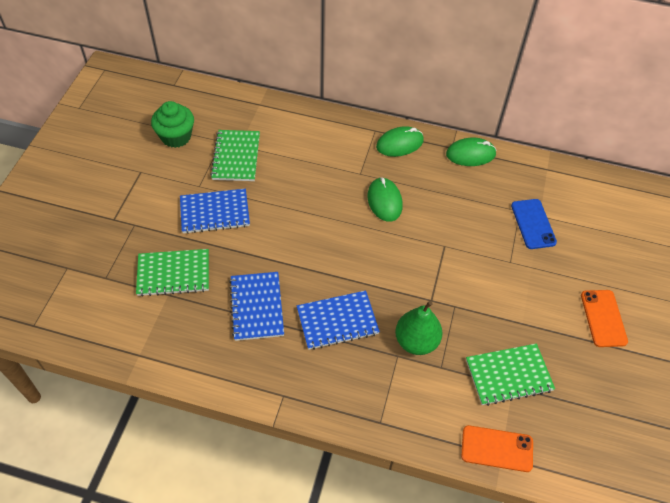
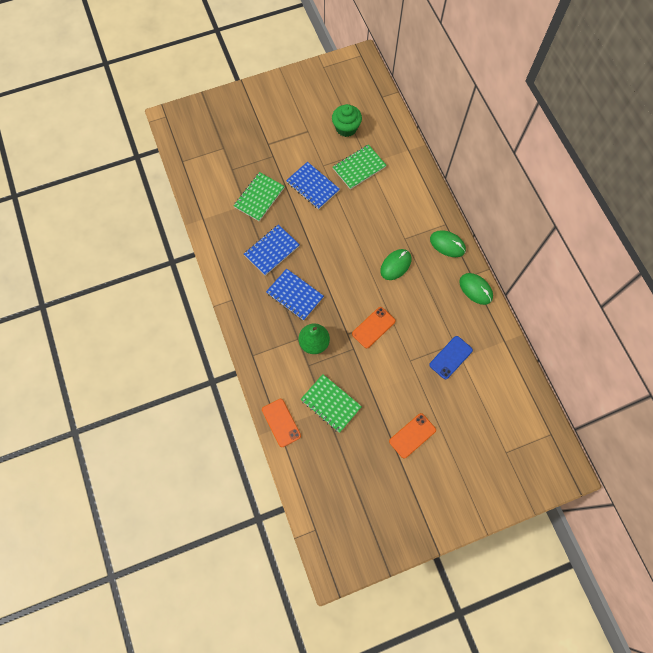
camera: 55 degrees right, 15 degrees up
(173, 274) = (259, 197): green notebook -> green notebook turned 75 degrees clockwise
(443, 269) = (373, 327): none -> orange phone

